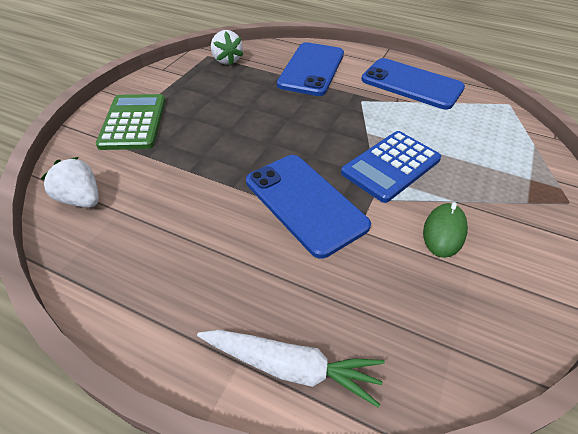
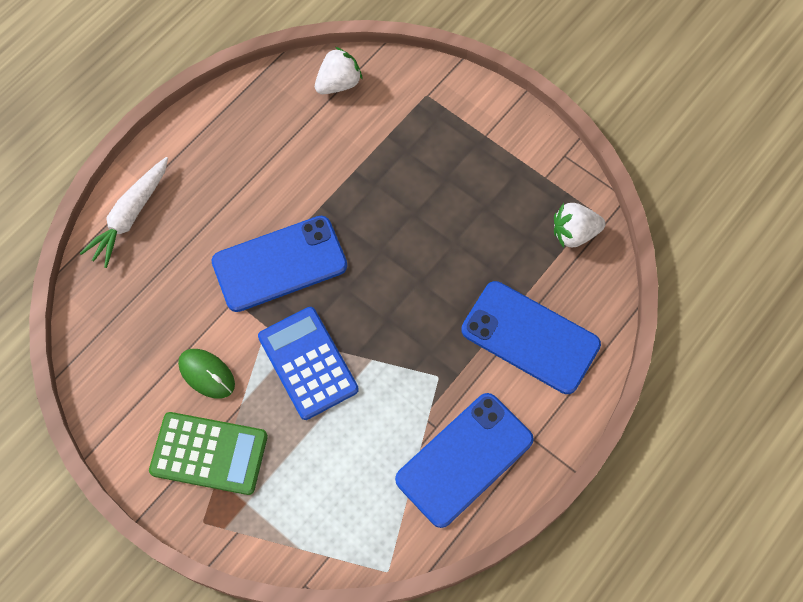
camera: 105 degrees right, 20 degrees up
(133, 122) = (450, 123): green calculator -> green calculator (209, 453)

